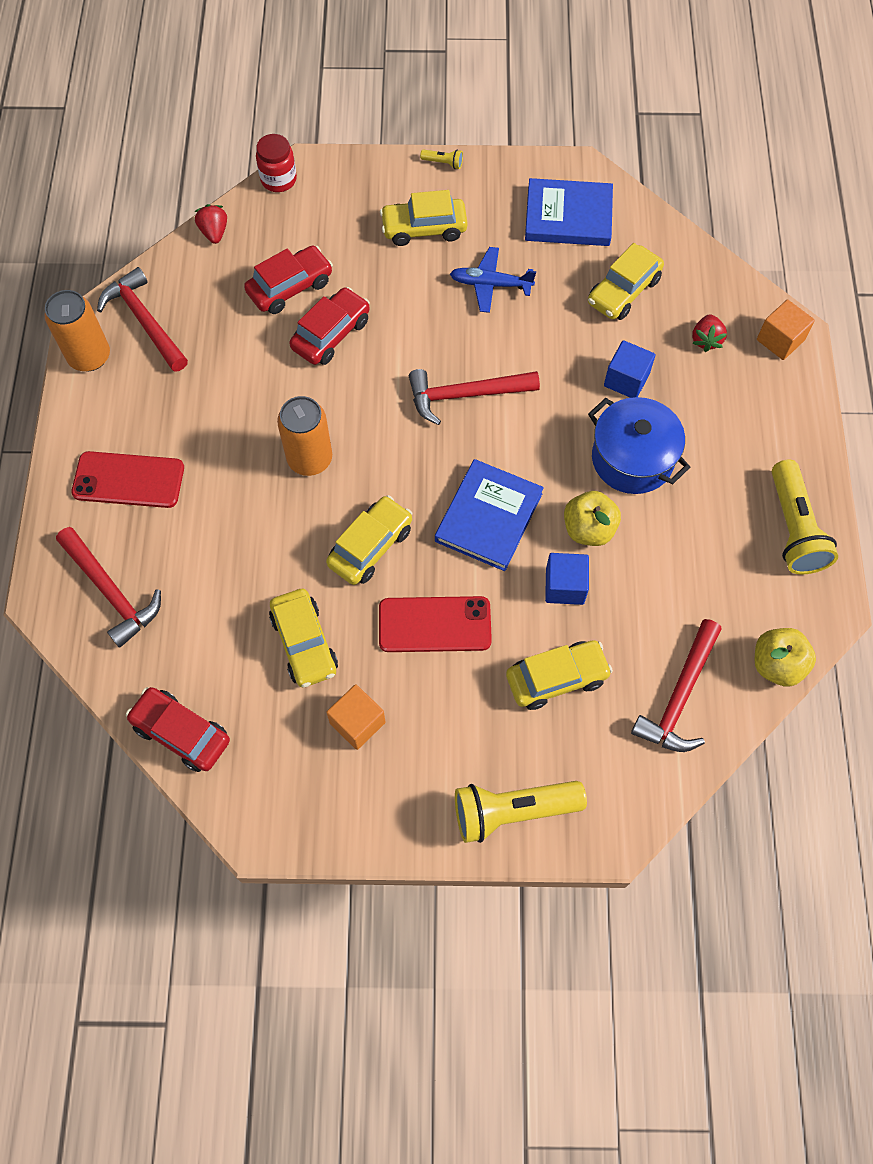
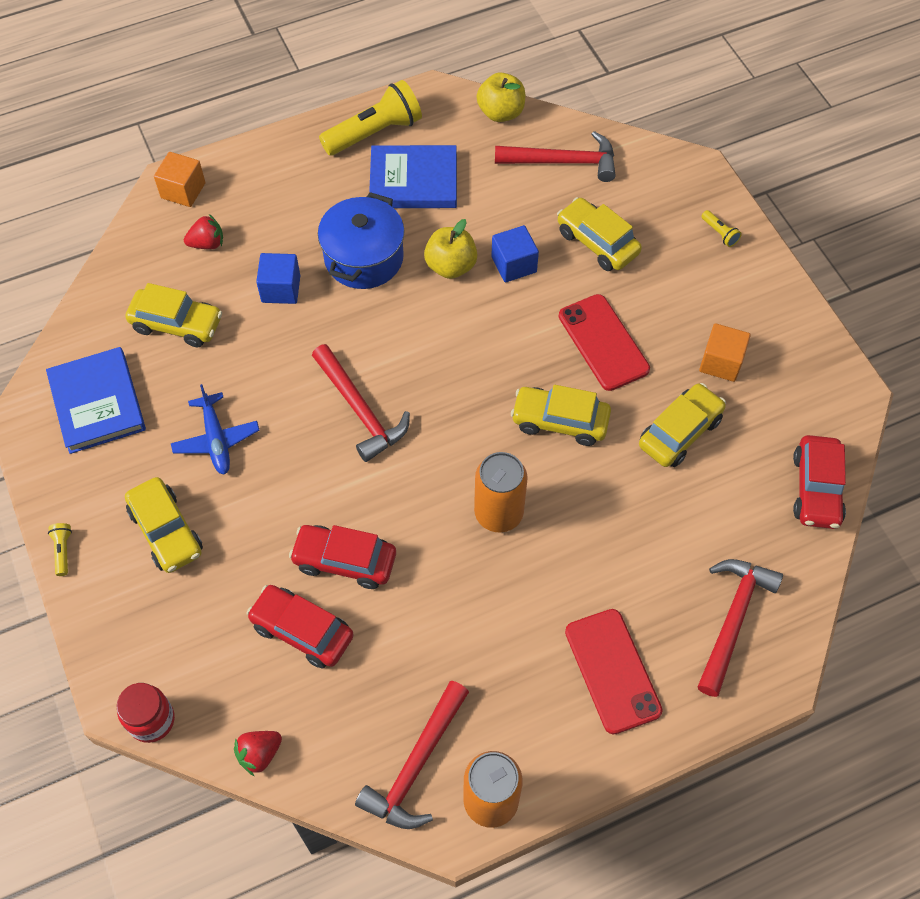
camera: 115 degrees left, 5 degrees down
(488, 517) = (480, 342): blue book -> blue book (413, 181)
(512, 811) = (719, 233): yellow flashlight -> yellow flashlight, size x0.42

